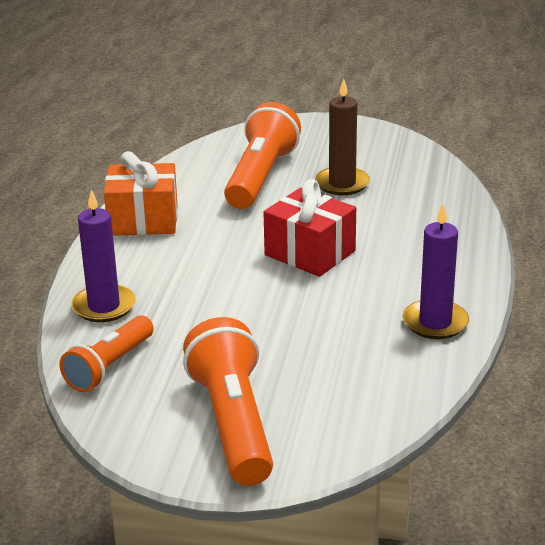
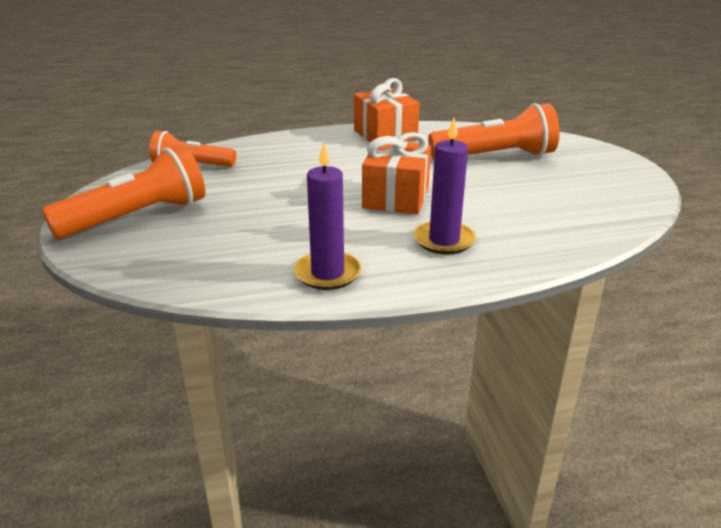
camera: 65 degrees right, 0 degrees up
(104, 306) = (263, 148): purple candle -> purple candle (444, 240)
(310, 253) = (396, 197): red gift -> orange gift
(342, 184) = (526, 188): brown candle -> none

